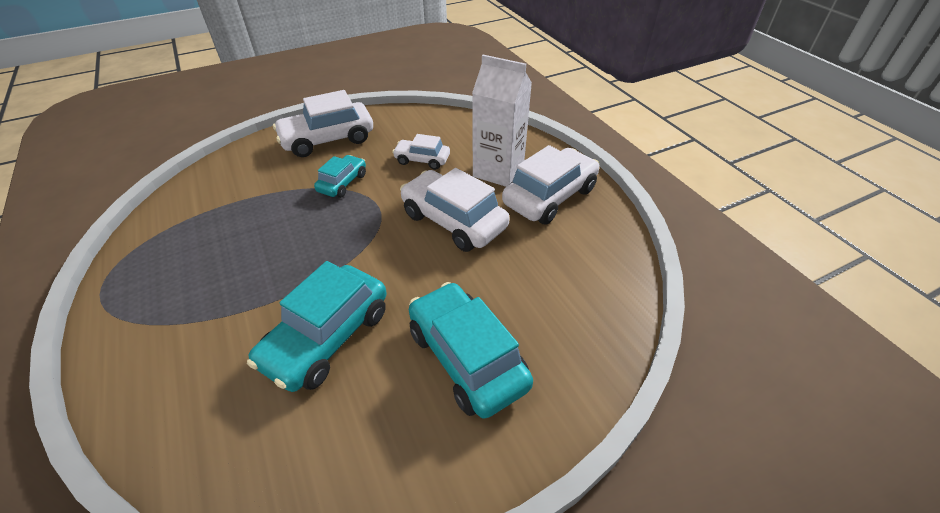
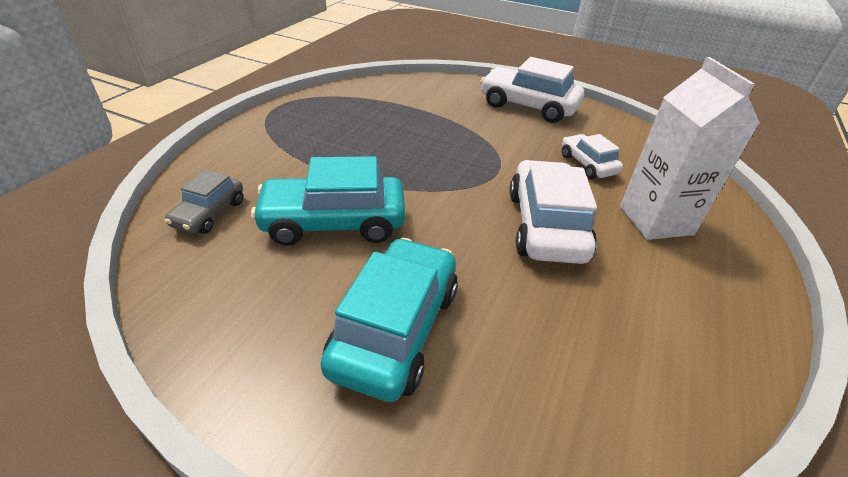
camera: 50 degrees right, 5 degrees down
(212, 428) = (209, 213): none -> grey car
(342, 183) = (495, 139): turquoise car -> none
(550, 196) = (686, 281): white car -> none

